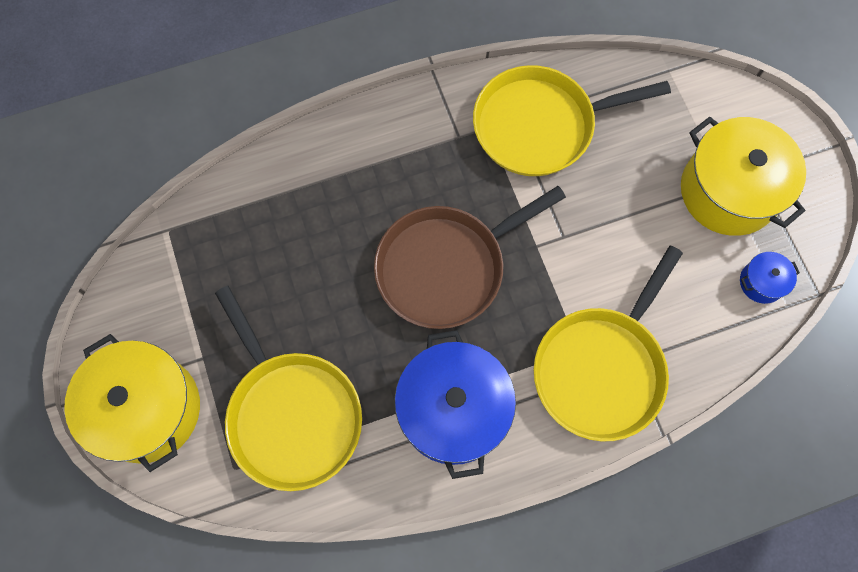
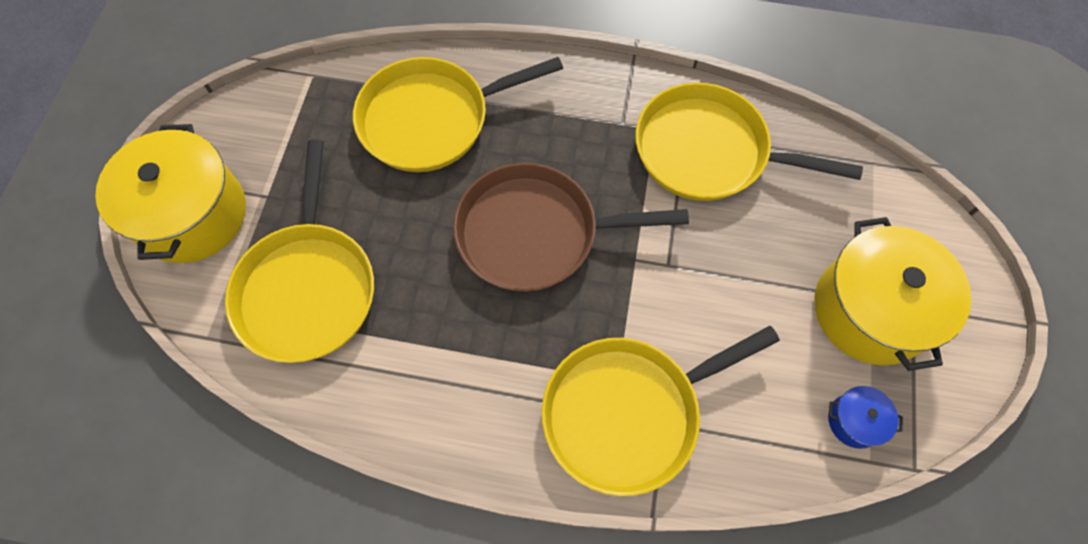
camera: 30 degrees right, 5 degrees down
(298, 216) = (431, 120): none -> yellow pan
(453, 410) = (455, 369): blue pot -> none

